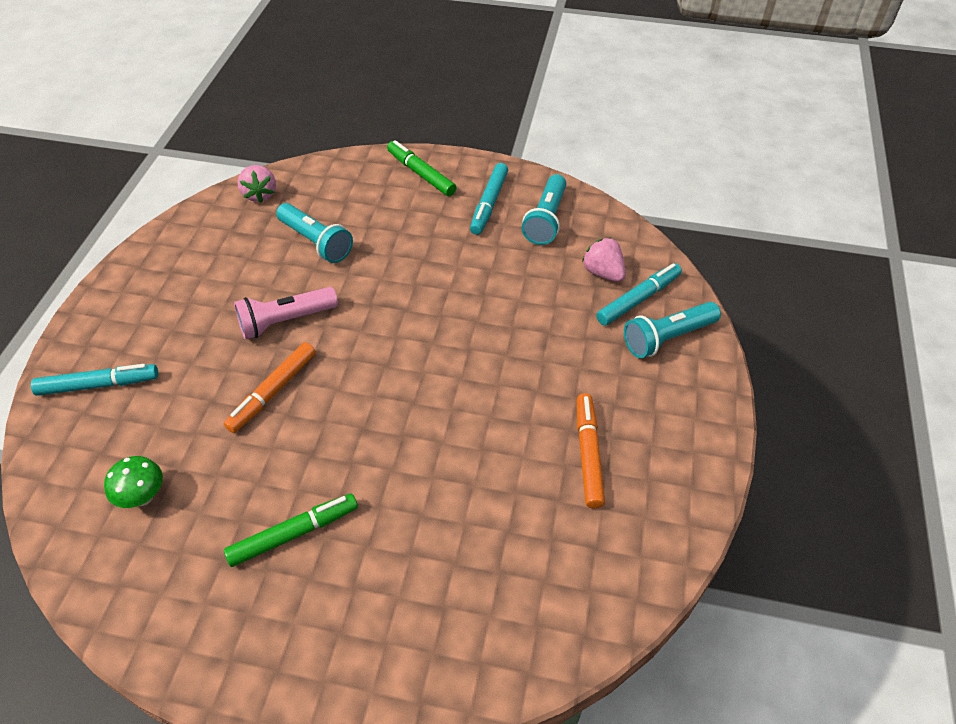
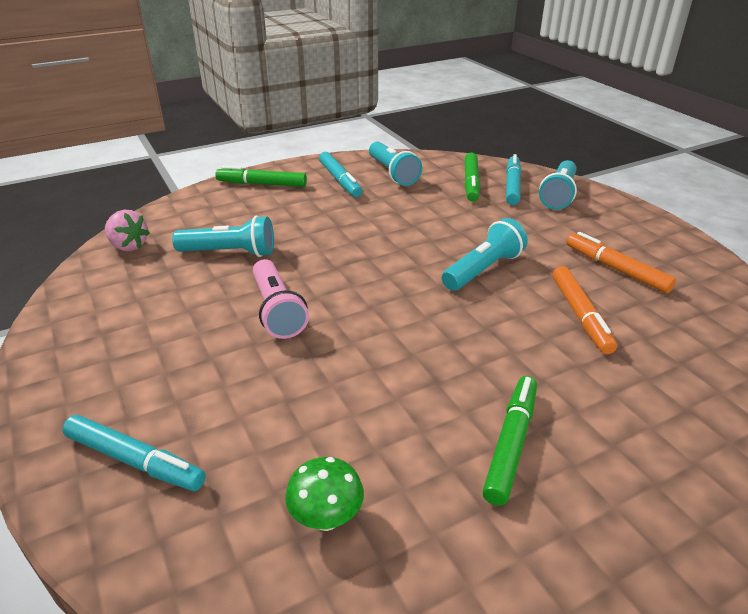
camera: 40 degrees left, 15 degrees down
(98, 385) = (135, 460): turquoise marker -> turquoise marker turned 75 degrees clockwise
(273, 392) = (338, 361): orange marker -> orange marker (580, 315)
(285, 321) = (277, 311): pink flashlight -> pink flashlight turned 45 degrees counterclockwise
(475, 379) = (483, 270): none -> turquoise flashlight
(603, 273) = (471, 183): pink strawberry -> green marker

